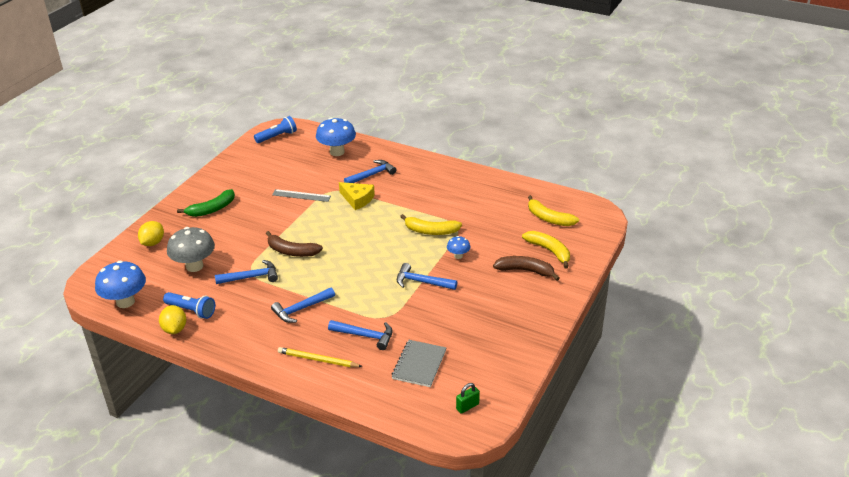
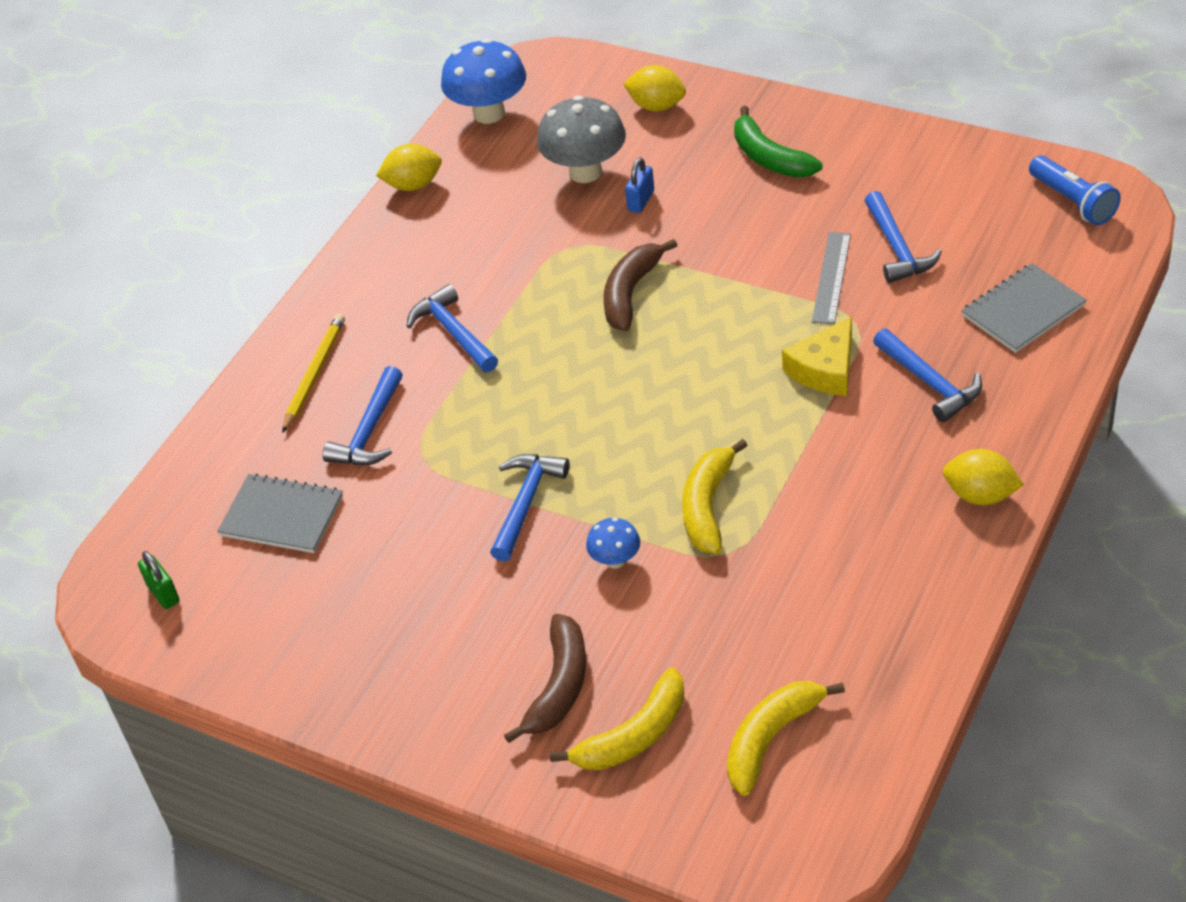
camera: 95 degrees right, 10 degrees up
(191, 310) = (460, 194): blue flashlight -> none
(225, 248) = (641, 201): none -> blue padlock
(251, 277) = (551, 251): blue hammer -> blue hammer (897, 248)
(337, 152) = (1023, 310): blue mushroom -> grey notebook
(434, 167) = (980, 495): none -> yellow lemon

